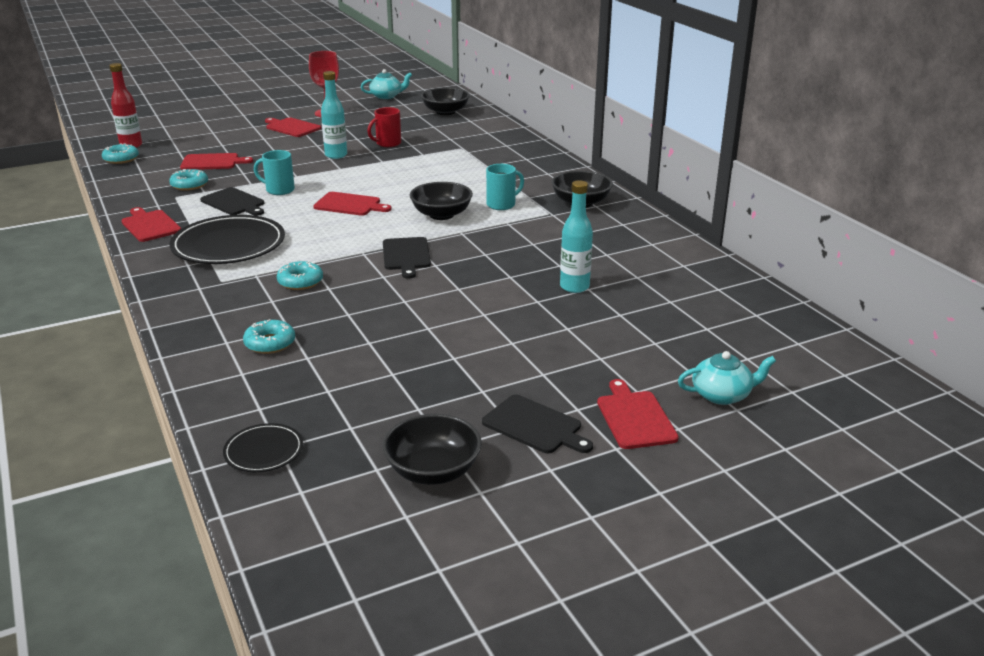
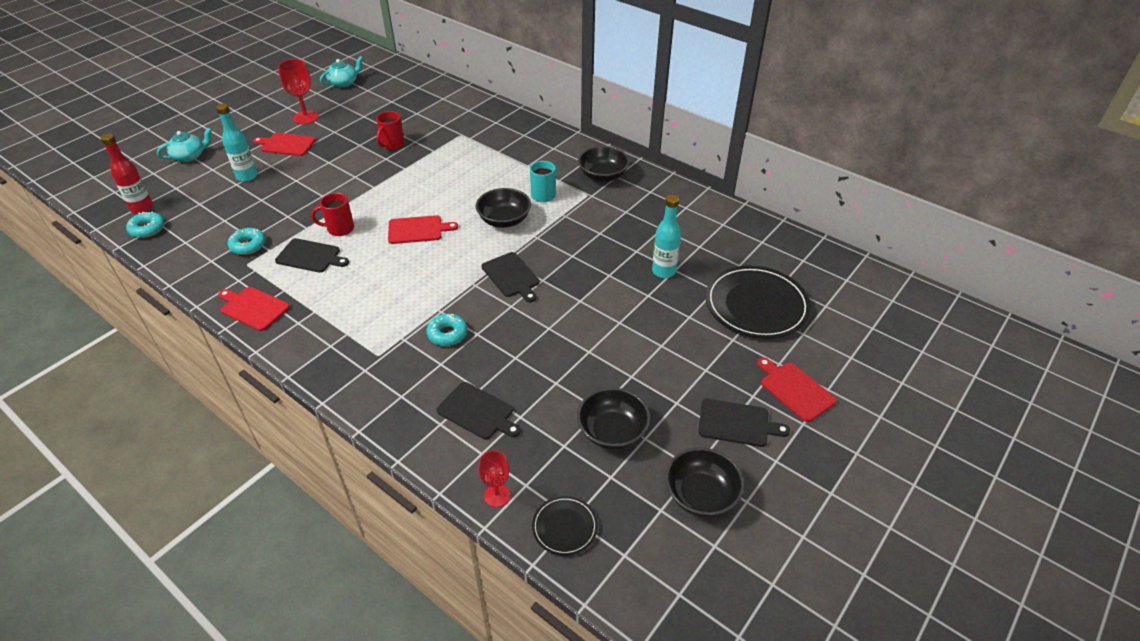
camera: 25 degrees left, 15 degrees up
(212, 162) = (246, 209): red cutting board -> none
(223, 408) = (497, 495): none -> red goblet
(228, 245) = (348, 310): black plate -> black plate (756, 305)
(270, 343) = (478, 412): turquoise donut -> black cutting board
(279, 190) = (339, 229): turquoise mug -> red mug
(336, 155) = (357, 171): turquoise bottle -> turquoise bottle (247, 176)
(445, 112) = (413, 92): black bowl -> black bowl (612, 431)
(722, 395) = (833, 347): turquoise teapot -> turquoise teapot (190, 156)

